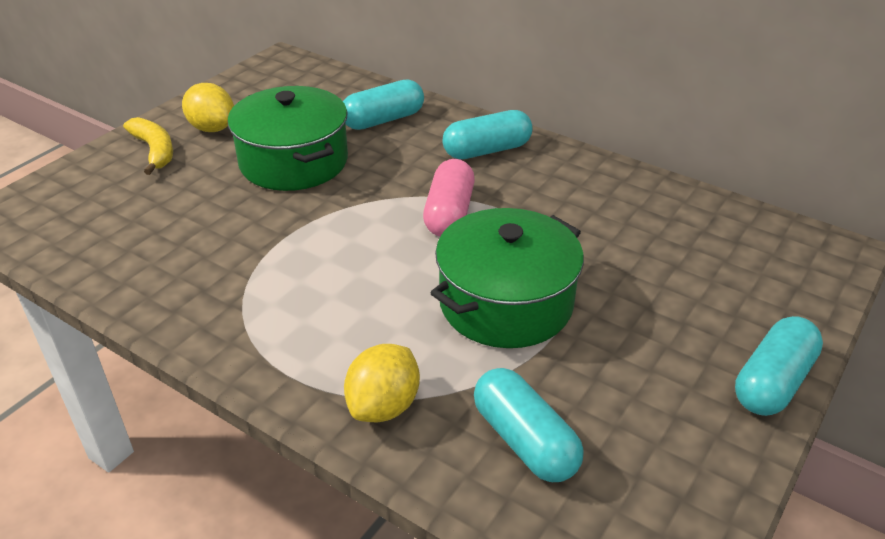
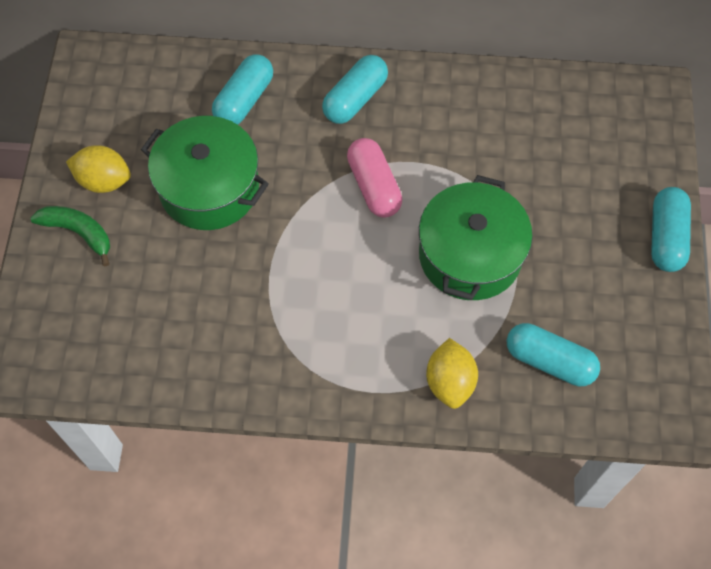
camera: 30 degrees left, 25 degrees up
(154, 151) = (78, 233): yellow banana -> green banana

